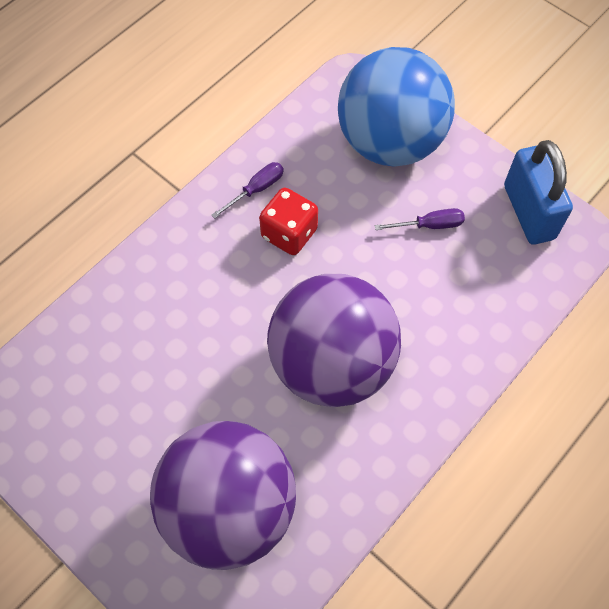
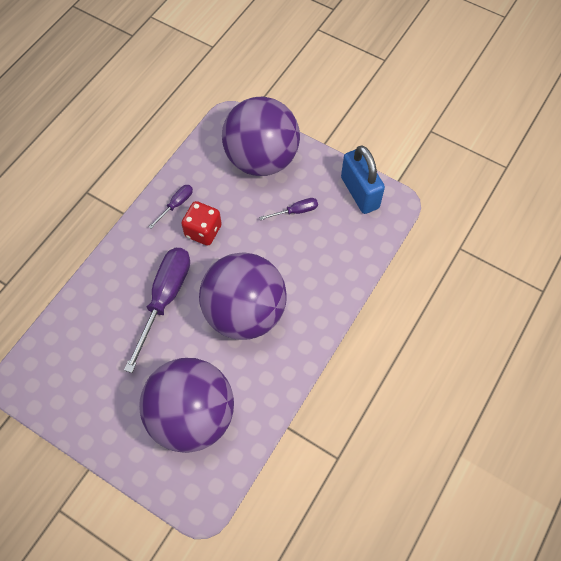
camera: 10 degrees left, 0 degrees up
(217, 324) = (165, 299): none -> purple screwdriver
(390, 142) = (261, 159): blue ball -> purple ball

